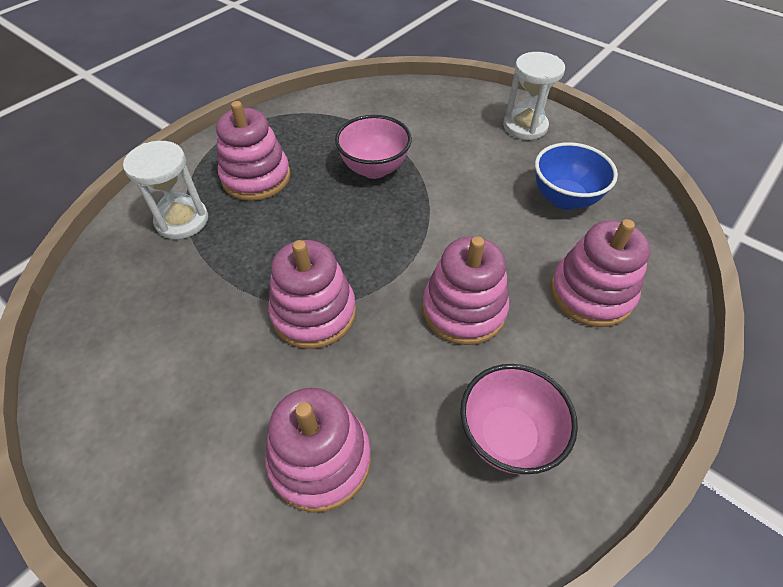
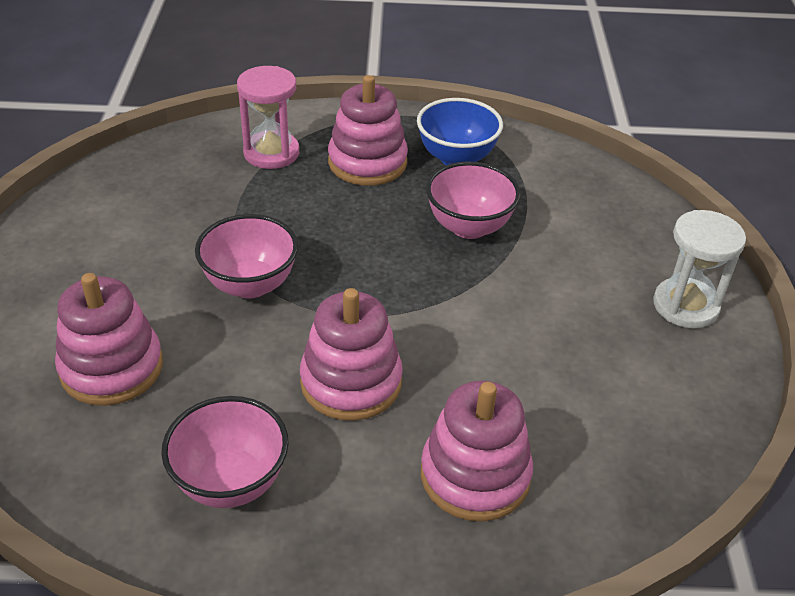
camera: 50 degrees right, 10 degrees down
(182, 220) = (271, 153): white hourglass -> pink hourglass
(314, 313) = (250, 284): pink stacking toy -> pink bowl
(564, 198) = (601, 392): blue bowl -> blue bowl (456, 158)

